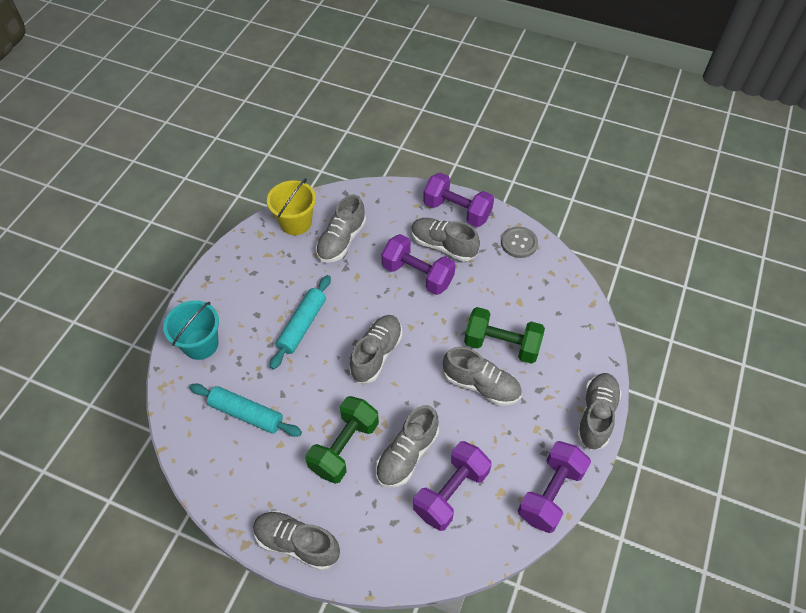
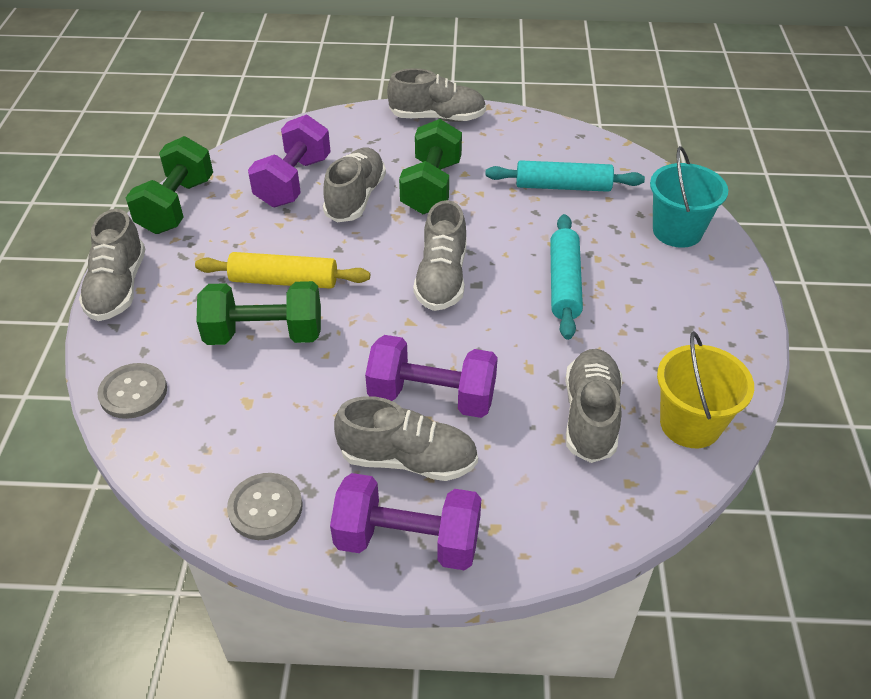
camera: 160 degrees right, 10 degrees down
(481, 385) = (284, 281): grey shoe -> yellow rolling pin
(550, 493) = (177, 206): purple dumbbell -> green dumbbell
(584, 327) = (133, 392): none -> grey button

